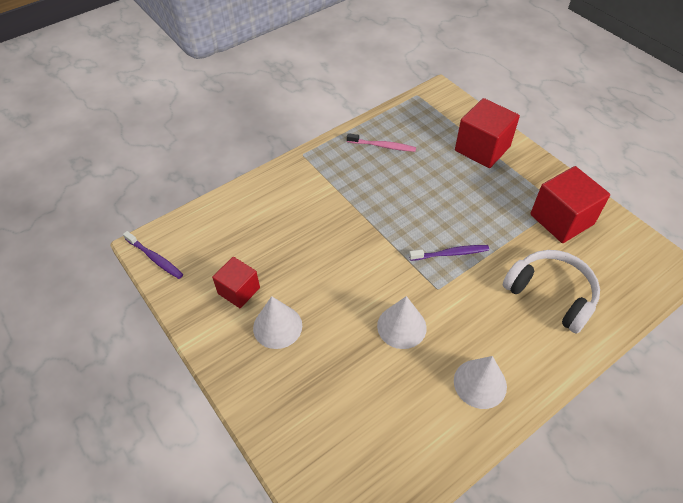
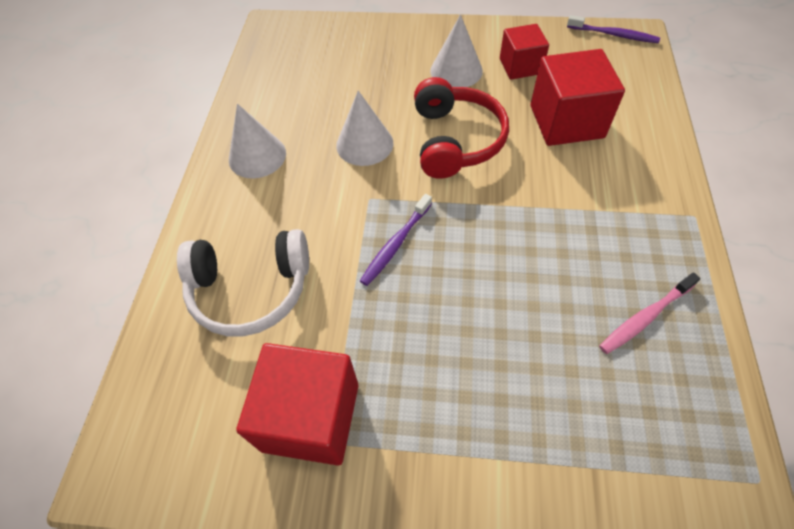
camera: 135 degrees right, 5 degrees up
(155, 258) = (613, 35): purple toothbrush -> purple toothbrush turned 150 degrees counterclockwise
(347, 279) = (455, 140): none -> red headphones
(482, 148) = (532, 454): red cube -> red cube (566, 121)

